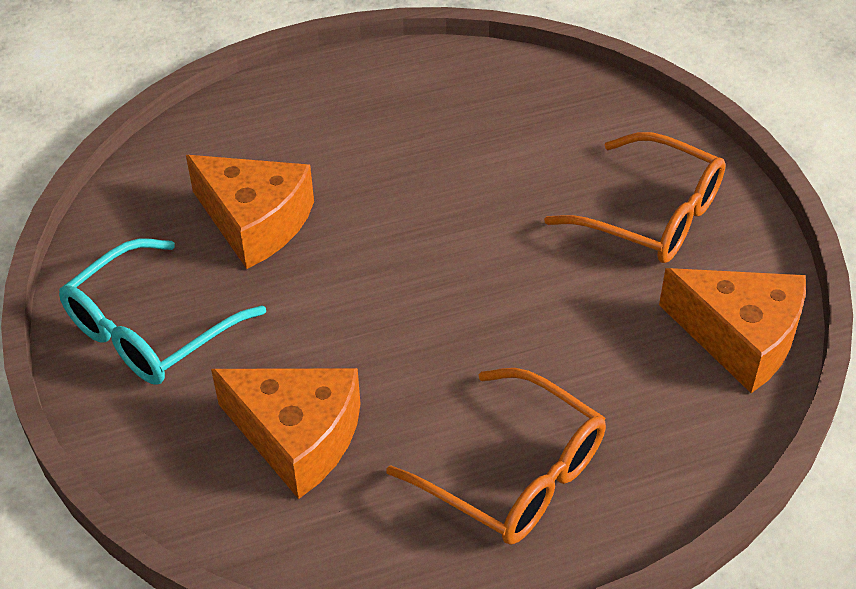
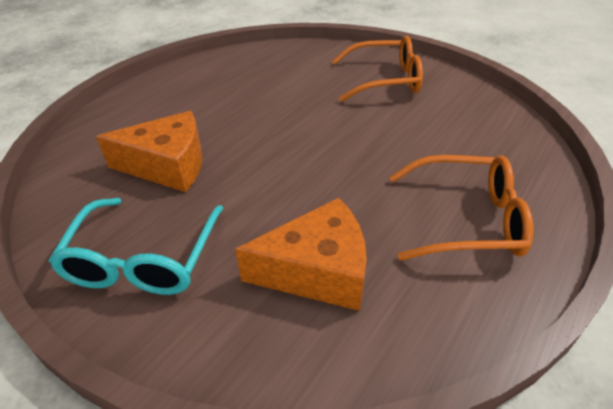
camera: 35 degrees left, 5 degrees down
(740, 338) = (484, 108): orange cheese -> none

